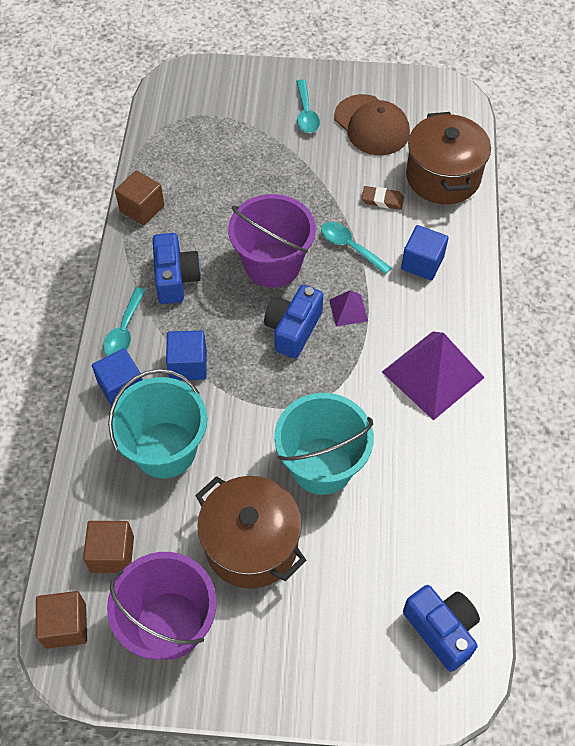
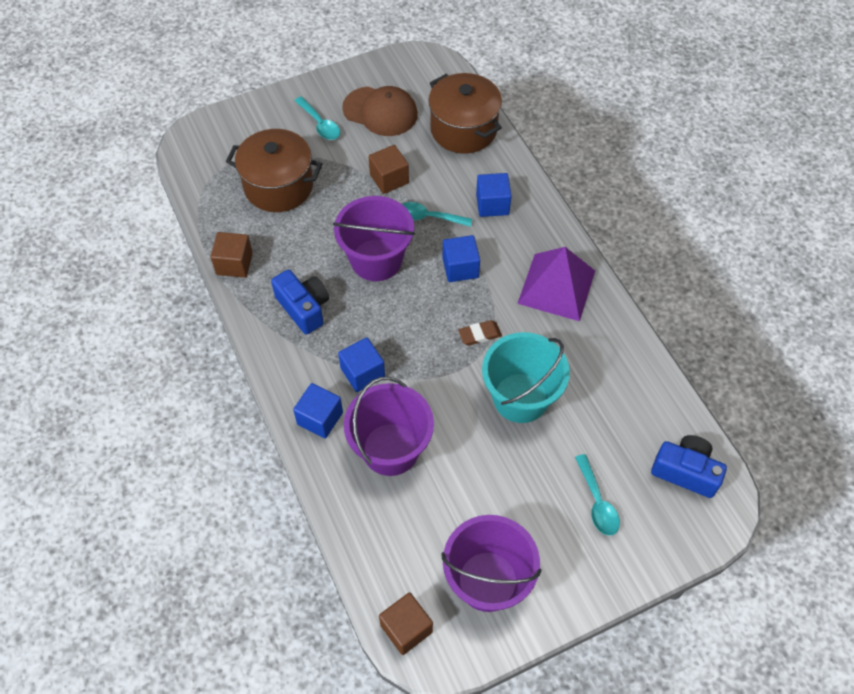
camera: 30 degrees left, 0 degrees up
(112, 554) = (404, 552): brown cube -> brown cube (389, 179)
(124, 330) = (290, 371): turquoise spoon -> turquoise spoon (597, 502)
(165, 450) = (390, 449): turquoise bucket -> purple bucket
(251, 544) = (508, 486): brown pot -> brown pot (278, 186)
(293, 329) = (427, 303): blue camera -> none
(348, 310) = (460, 268): purple pyramid -> blue cube
(382, 200) = (429, 168): brown eraser -> brown eraser (479, 334)

